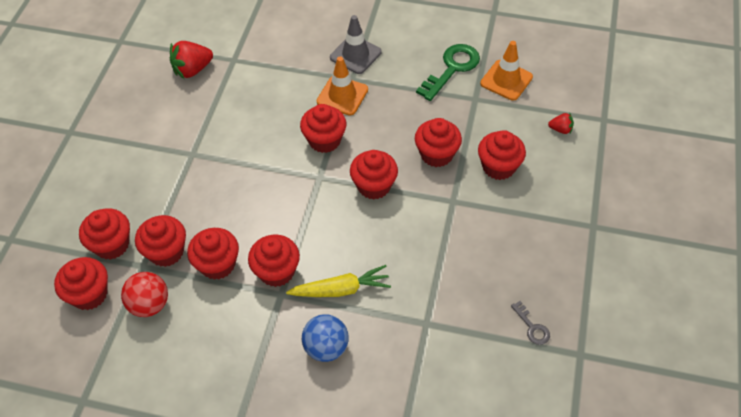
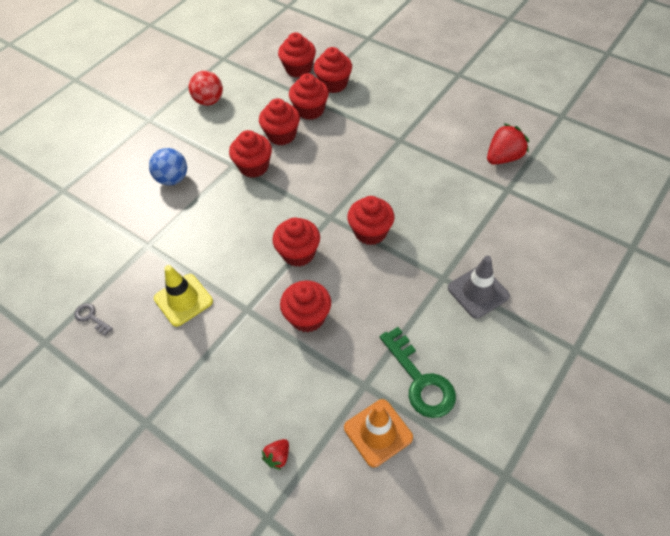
camera: 115 degrees right, 0 degrees up
(150, 304) = (271, 96): red ball -> red ball (209, 101)
(192, 70) = (503, 157): red strawberry -> red strawberry turned 60 degrees clockwise
(340, 289) = (213, 200): yellow carrot -> none
(342, 95) = (422, 262): orange traffic cone -> none
(470, 256) = (183, 300): none -> yellow traffic cone
(498, 167) = (263, 367): red cupcake -> none
(532, 327) = (91, 317): grey key -> grey key turned 45 degrees clockwise

